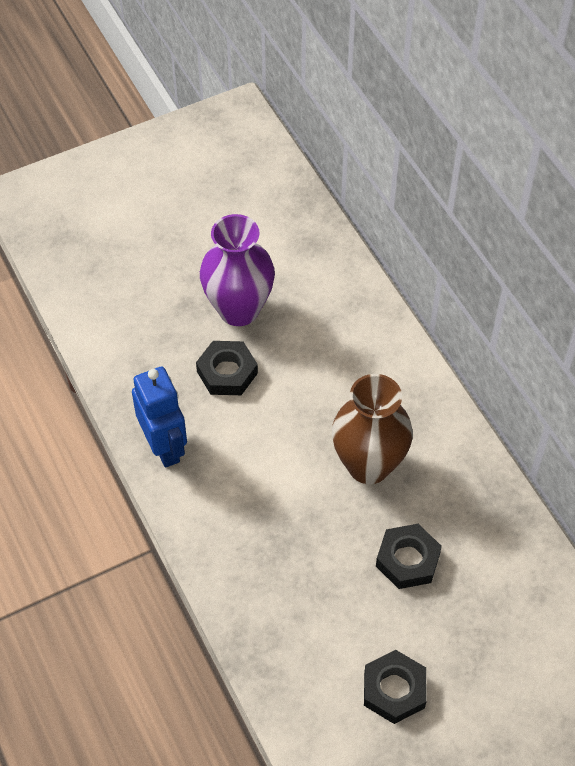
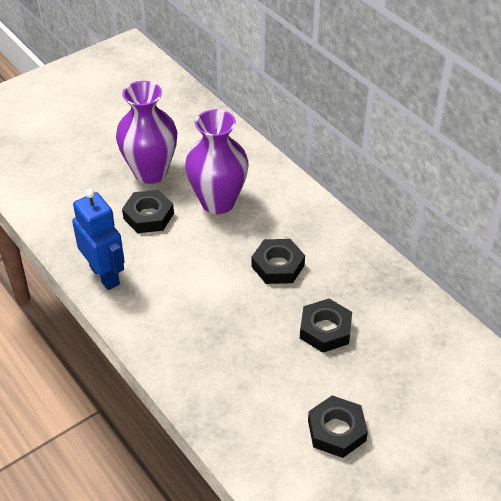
camera: 10 degrees left, 10 degrees down
(313, 364) = (218, 202): none -> purple vase
(368, 465) = (278, 266): brown vase -> black nut

